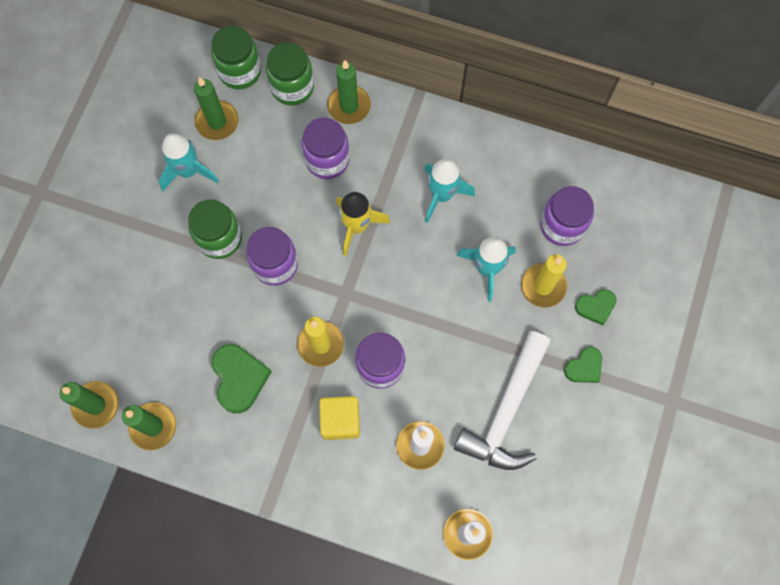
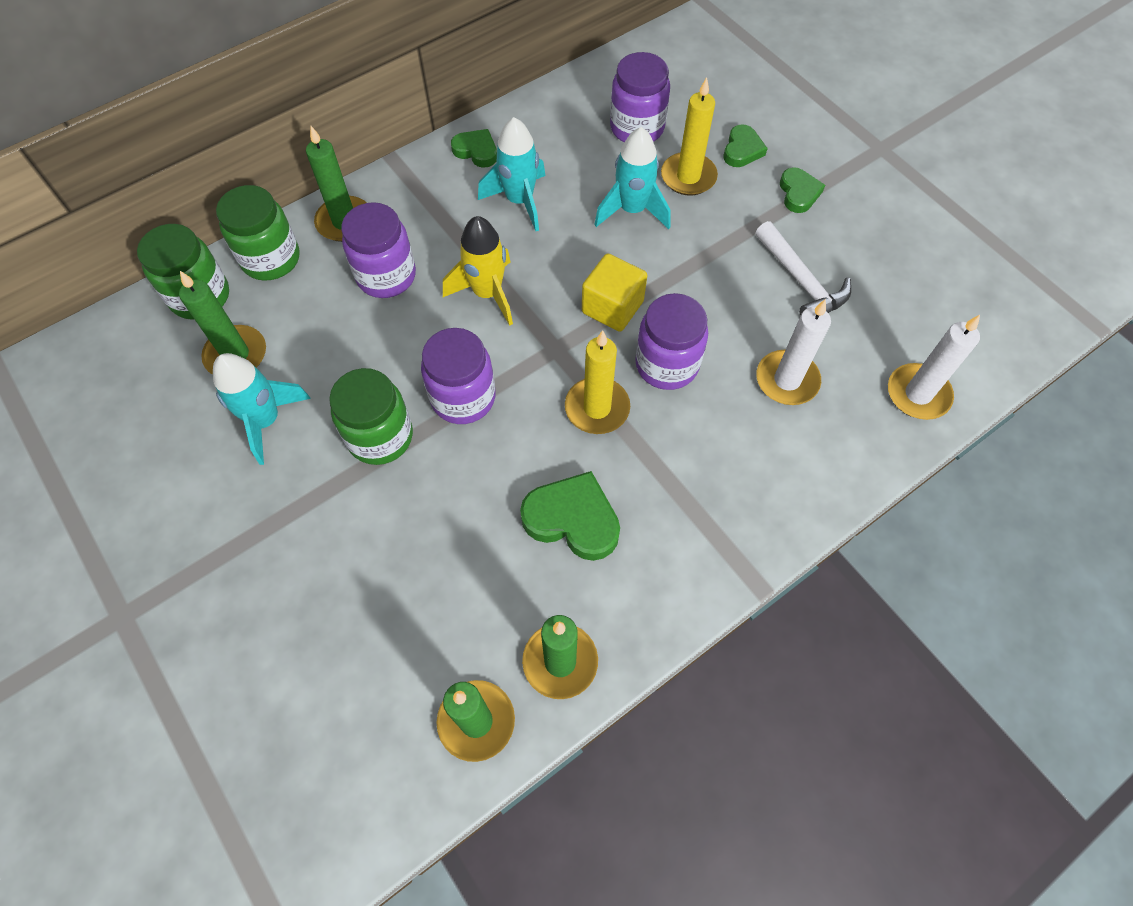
camera: 55 degrees left, 10 degrees down
(340, 420) = (703, 441): yellow cube -> yellow cube (612, 307)
(463, 140) = (476, 151): none -> green heart
(506, 412) = (801, 282): white hammer -> white hammer, size x0.66

